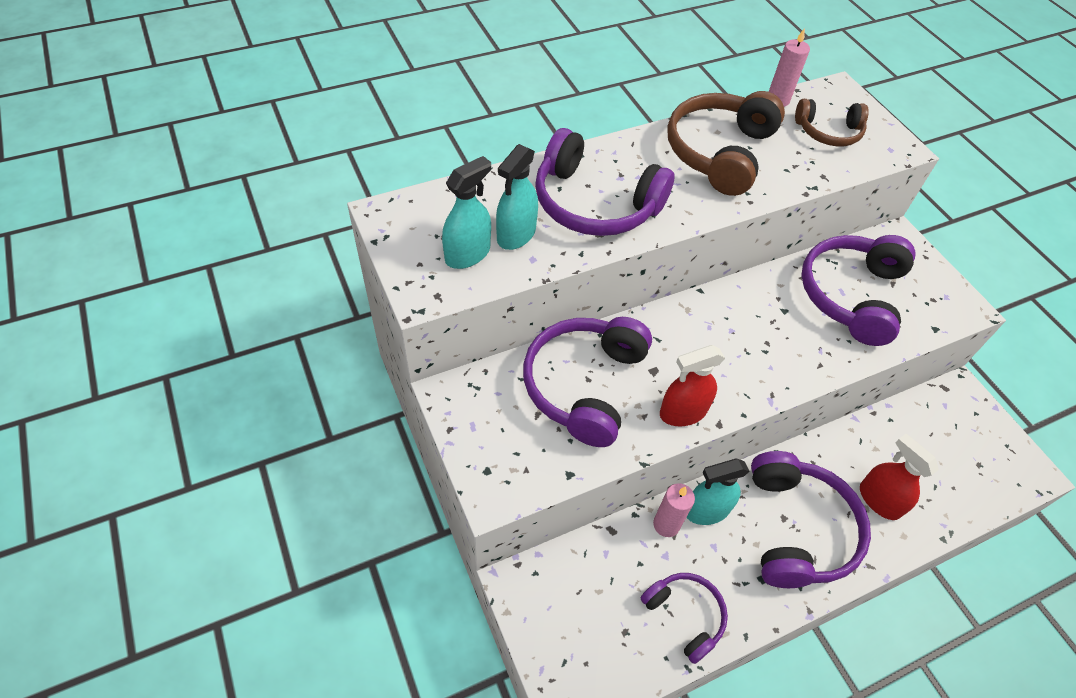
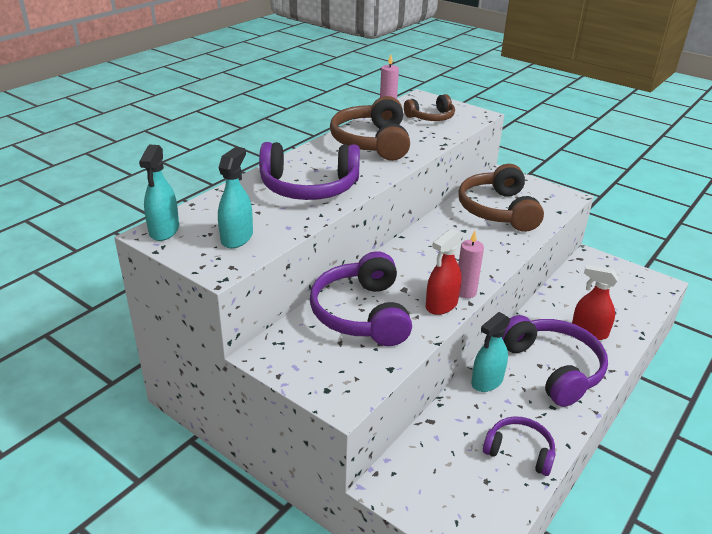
camera: 25 degrees left, 20 degrees down
(516, 234) = (265, 218): turquoise spray bottle -> turquoise spray bottle (164, 230)
(666, 524) = (466, 401): pink candle -> pink candle (465, 292)
(851, 295) = (498, 210): purple headphones -> brown headphones

